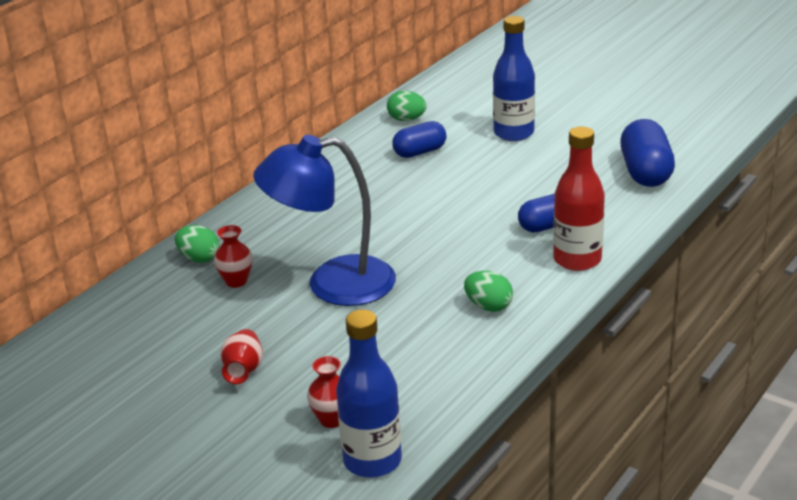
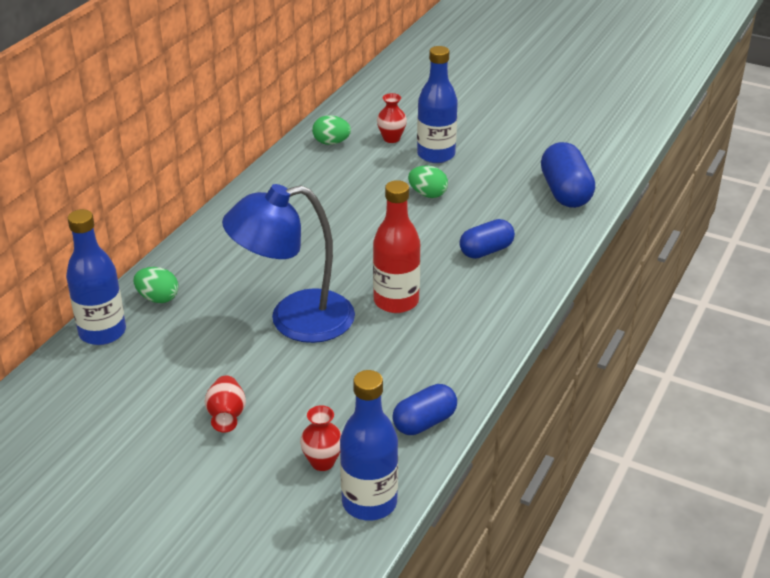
camera: 10 degrees left, 5 degrees up
(137, 287) = (102, 332): none -> blue bottle
(236, 281) = (200, 321): red vase -> red vase (391, 138)
(420, 152) = (351, 177): blue capsule -> blue capsule (424, 422)
(488, 306) = (447, 337): green egg -> green egg (427, 194)
(577, 260) = (519, 285): red bottle -> red bottle (396, 301)

